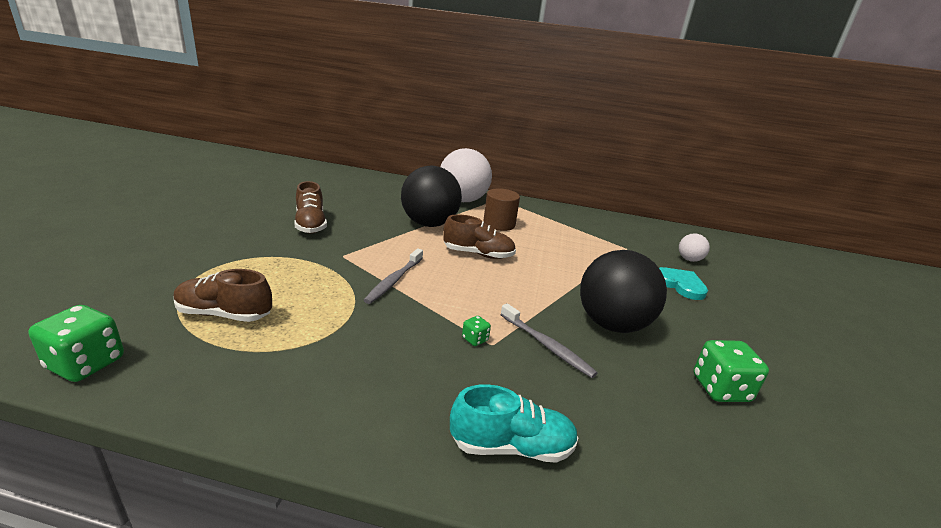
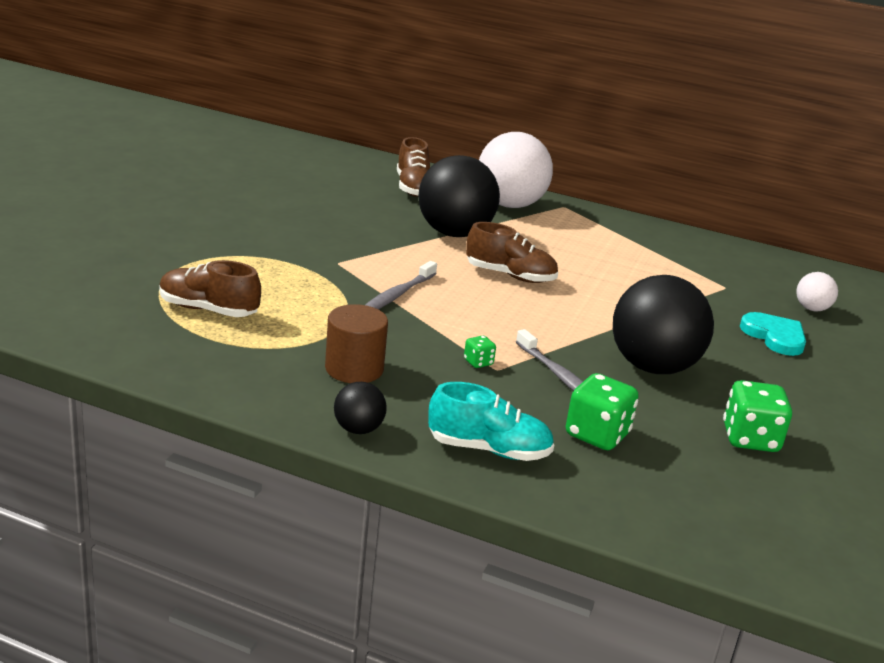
camera: 10 degrees right, 0 degrees up
(86, 364) = (87, 338): green dice -> green dice (597, 435)
(310, 224) = (300, 222): brown shoe -> brown shoe (413, 188)
(377, 443) = (358, 429): none -> black ball
(499, 224) = (552, 241): brown cylinder -> brown cylinder (354, 369)

